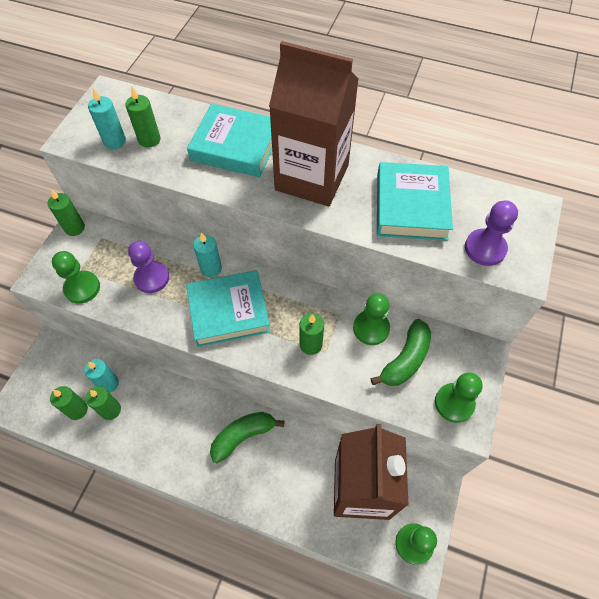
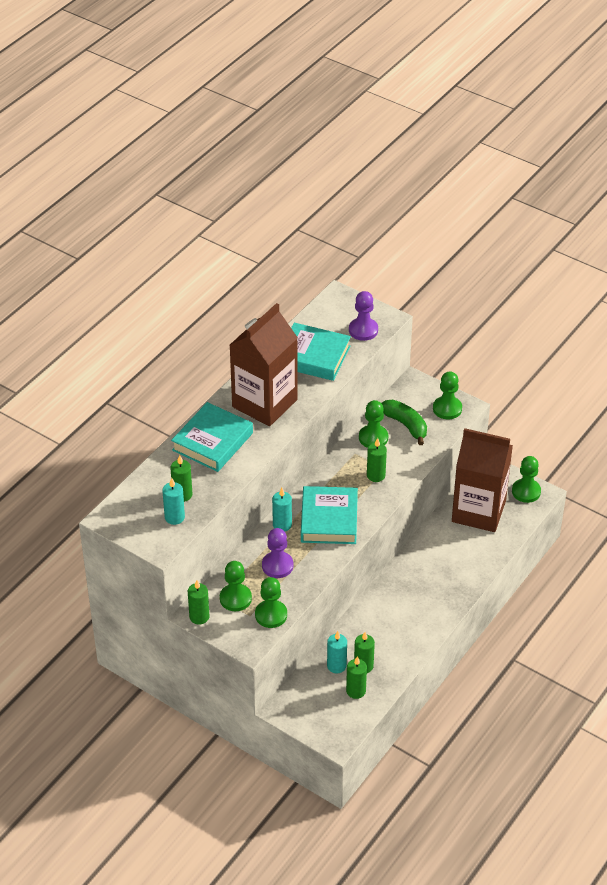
camera: 75 degrees left, 15 degrees down
(101, 252) = (235, 598): none -> green pawn
(243, 436) = (415, 576): green banana -> none

